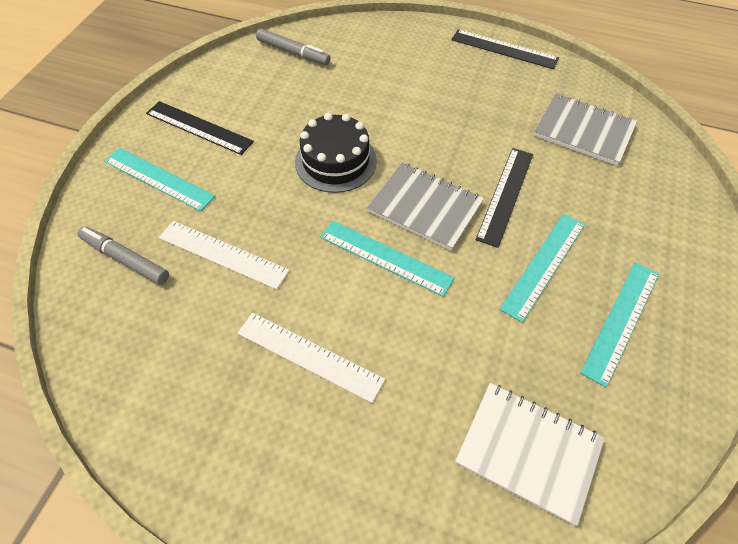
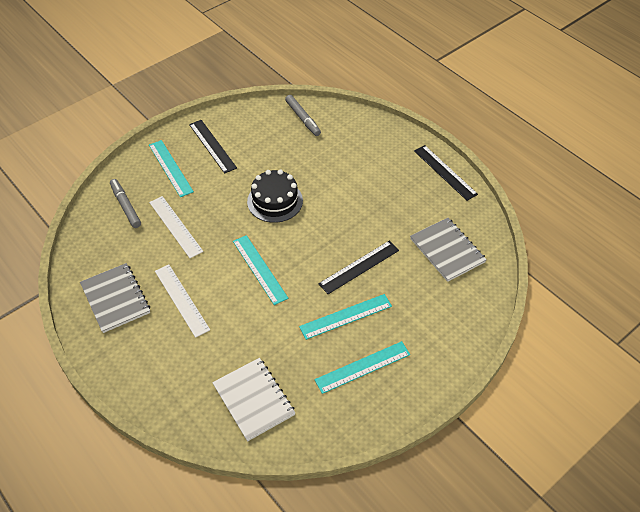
camera: 30 degrees right, 5 degrees down
(425, 207) = (304, 252): grey notebook -> grey notebook (115, 299)

